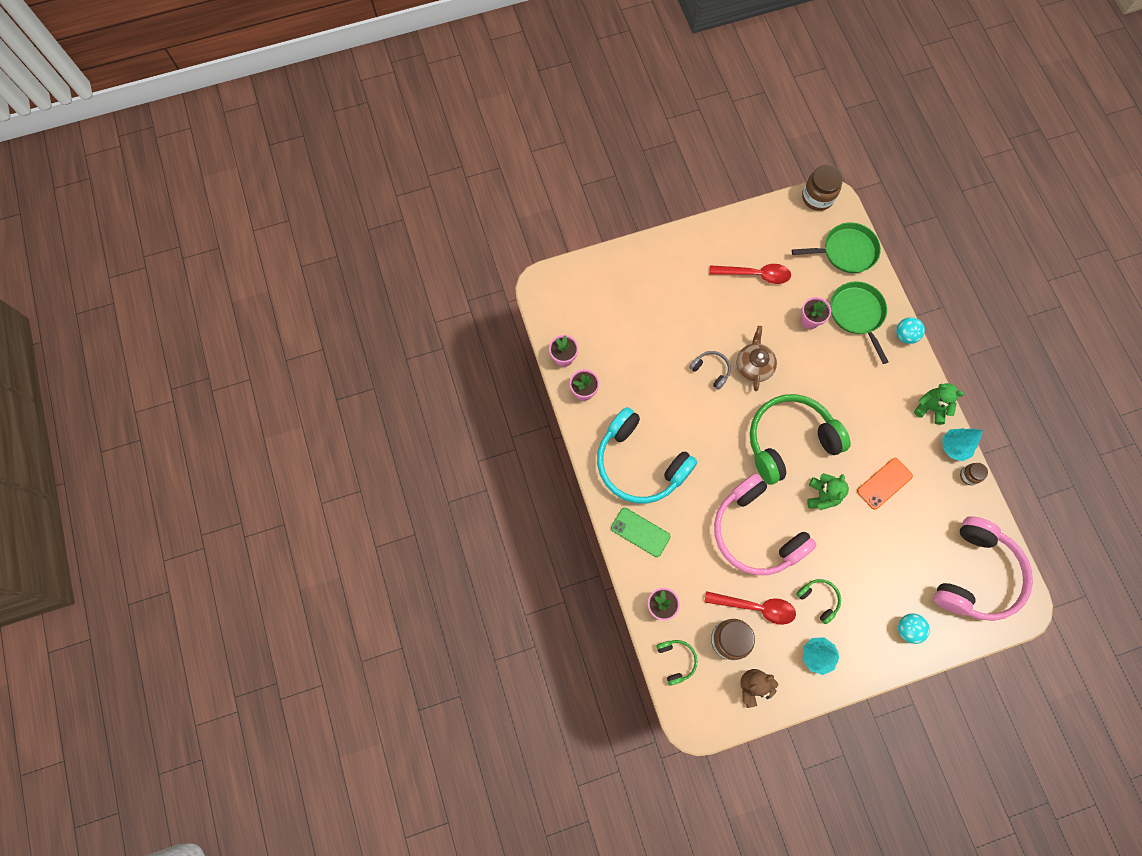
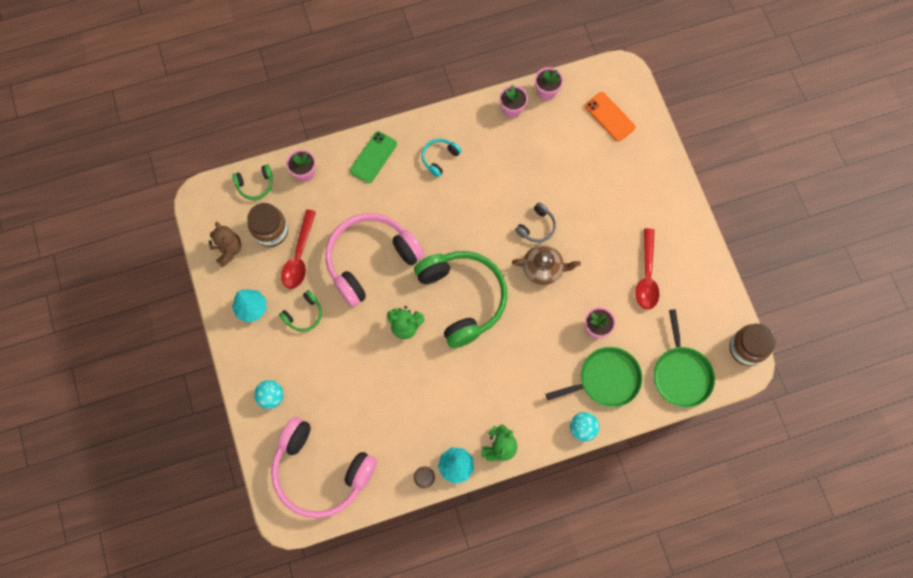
camera: 90 degrees right, 0 degrees up
(639, 464) = (439, 158): turquoise headphones -> turquoise headphones, size x0.43
(884, 483) = (417, 389): orange phone -> orange phone (609, 117)

